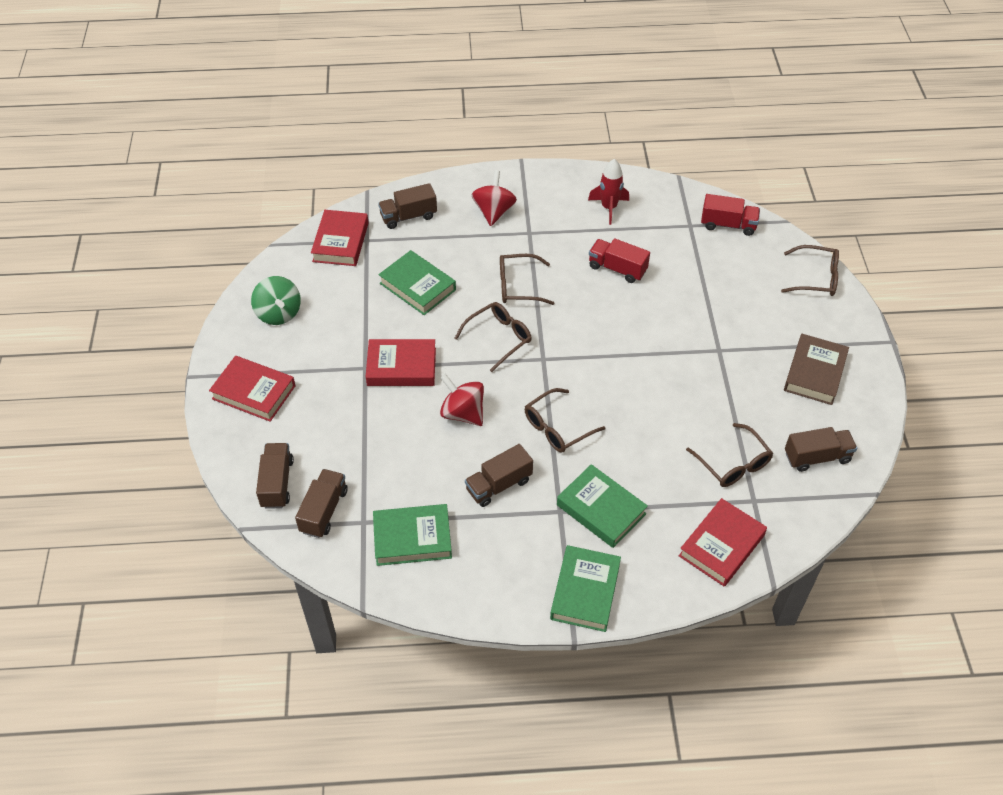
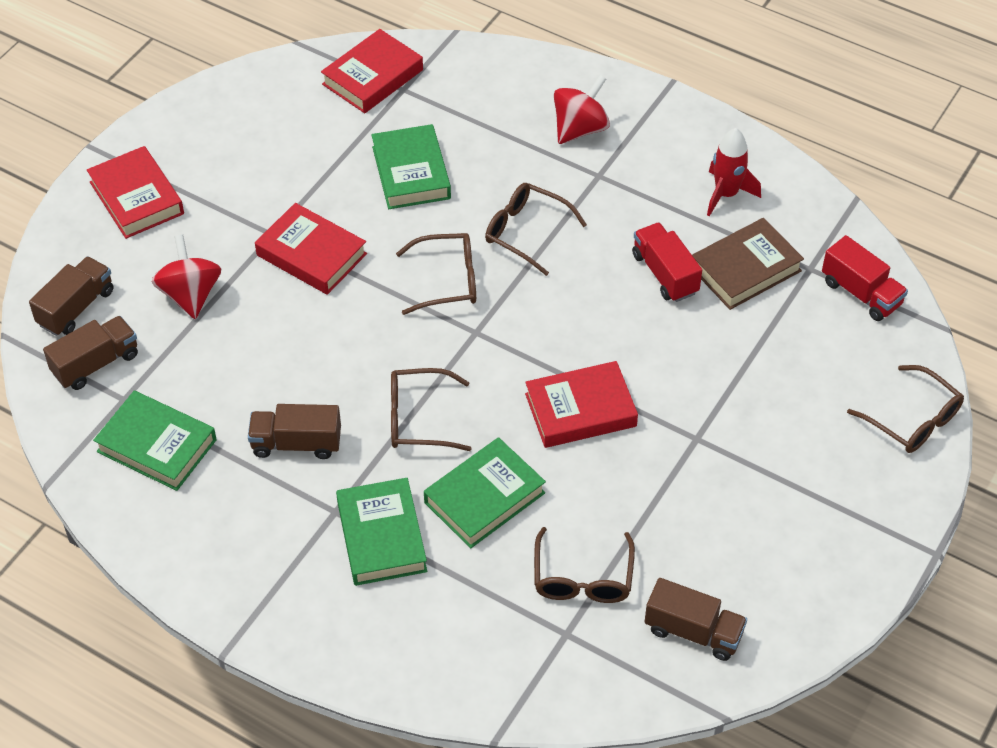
camera: 35 degrees right, 0 degrees up
(279, 313) = (236, 125): green spinning top -> none
(408, 216) = (475, 85): brown truck -> none
(463, 413) = (330, 343): red spinning top -> red spinning top (190, 295)
(585, 591) = (281, 612): green book -> green book (484, 497)
(721, 545) = (479, 659): red book -> red book (580, 410)
(814, 373) = (791, 533): brown book -> brown book (745, 269)

